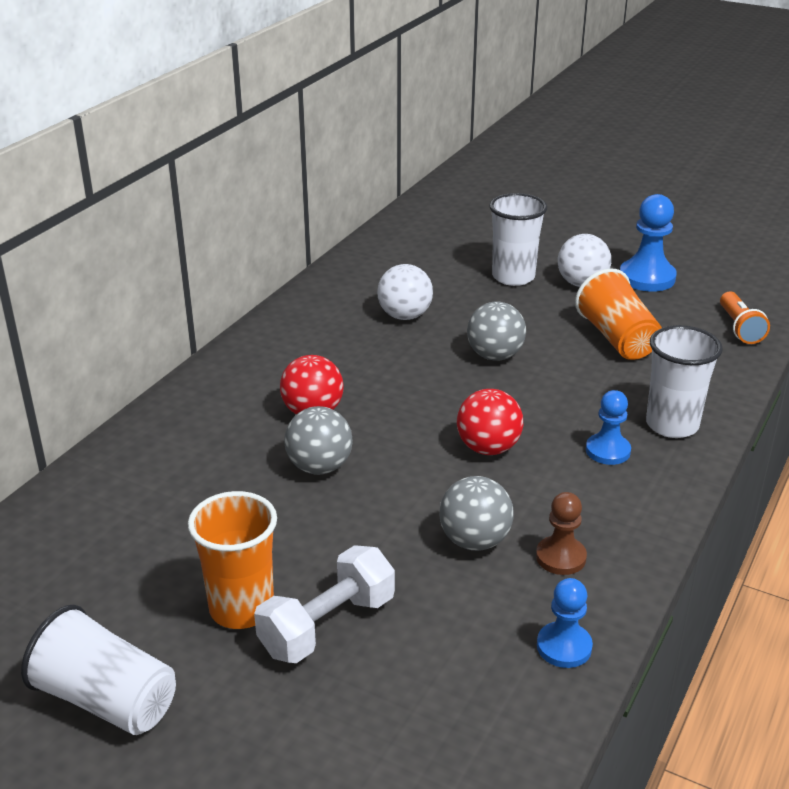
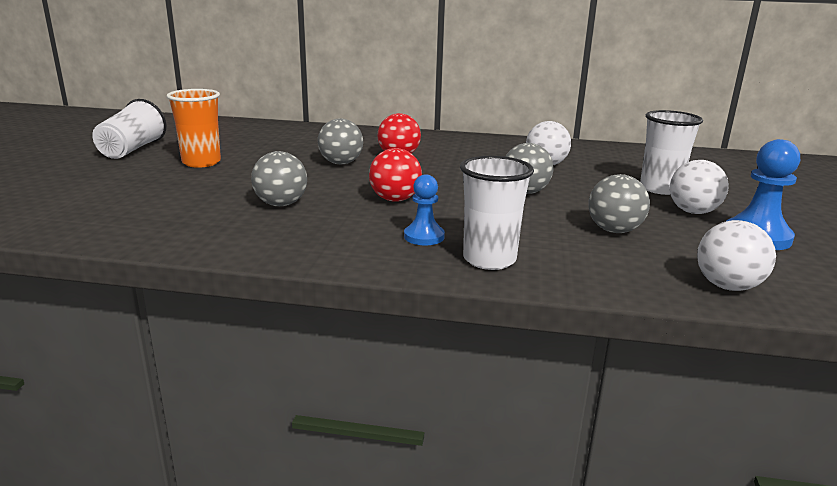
camera: 70 degrees right, 10 degrees down
(327, 626) = (188, 179): white dumbbell -> none
(560, 557) = (271, 229): brown pawn -> none
(564, 647) = (169, 237): blue pawn -> none
(617, 339) = (614, 230): orange cup -> grey ball
(739, 328) = (727, 286): orange flashlight -> white ball

